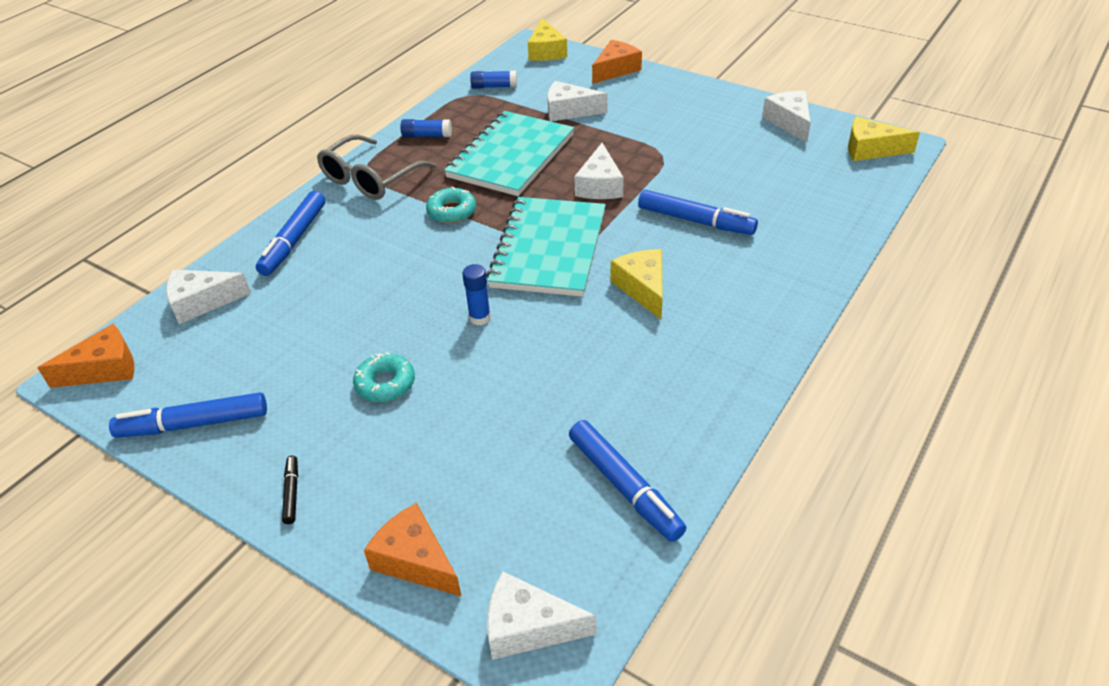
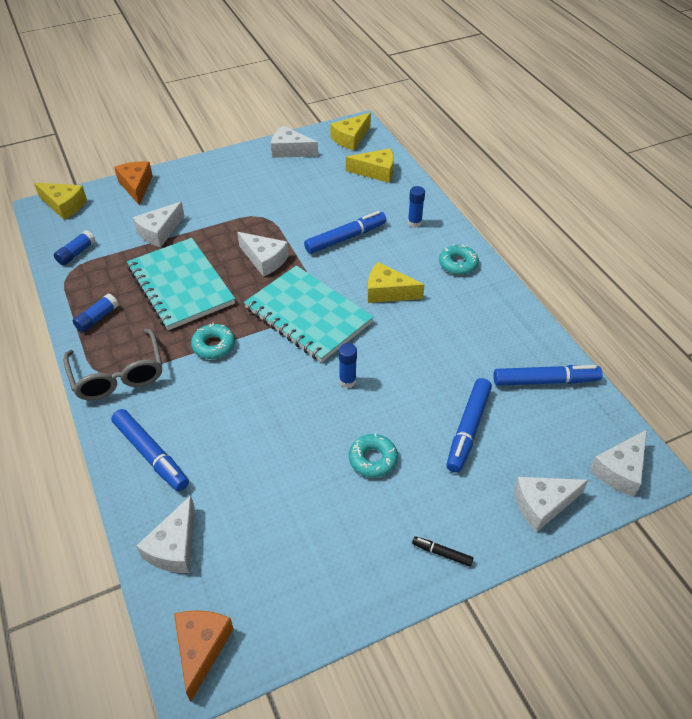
camera: 60 degrees left, 5 degrees up
(193, 424) = (325, 596): blue marker -> blue marker (468, 429)
(415, 560) = (542, 505): orange cheese -> white cheese
(754, 324) = (458, 264): none -> turquoise donut
(785, 259) = (414, 223): none -> blue glue stick
(837, 192) = (376, 172): none -> yellow cheese

